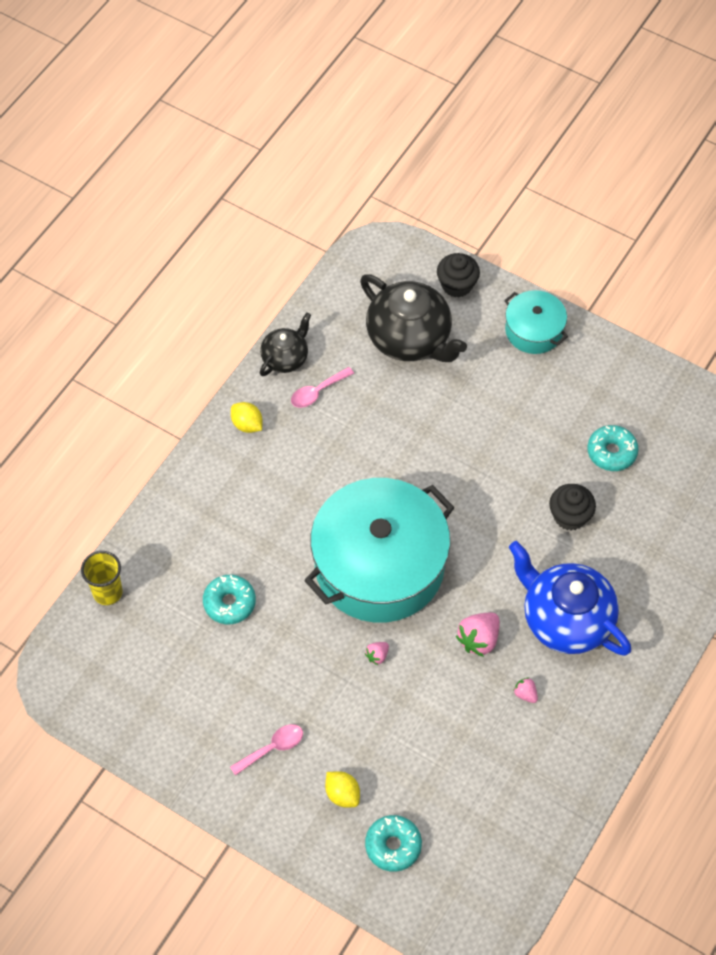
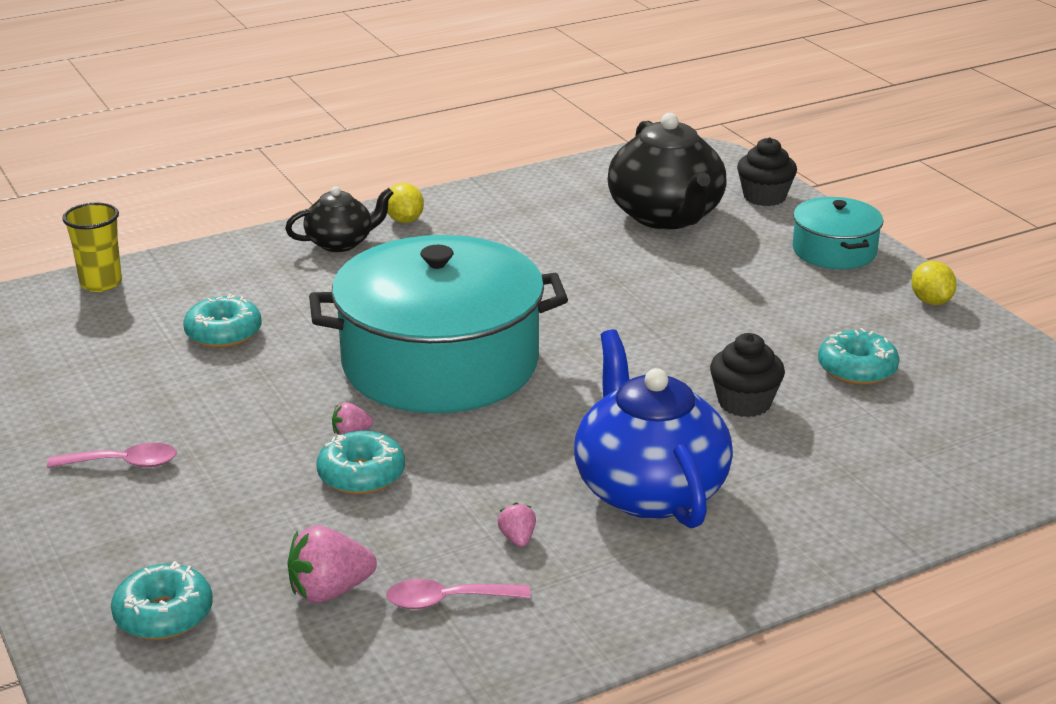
camera: 30 degrees right, 30 degrees down
(285, 358) = (502, 191): black teapot -> black teapot (341, 243)
(317, 392) = (513, 221): pink spoon -> pink spoon (448, 600)
(342, 794) = (158, 538): yellow lemon -> yellow lemon (931, 301)
(409, 687) = (361, 475): none -> turquoise donut
(479, 639) = (503, 466): pink strawberry -> pink strawberry (329, 591)

